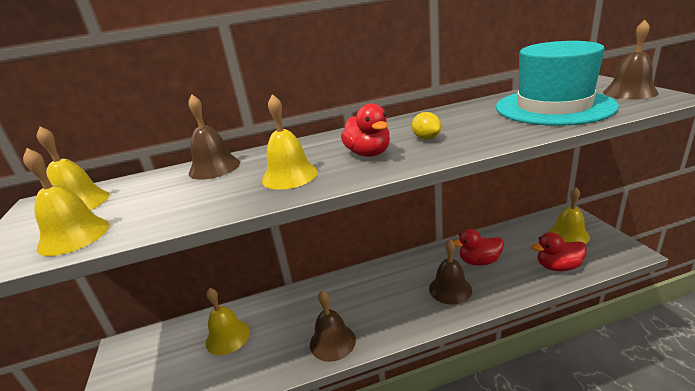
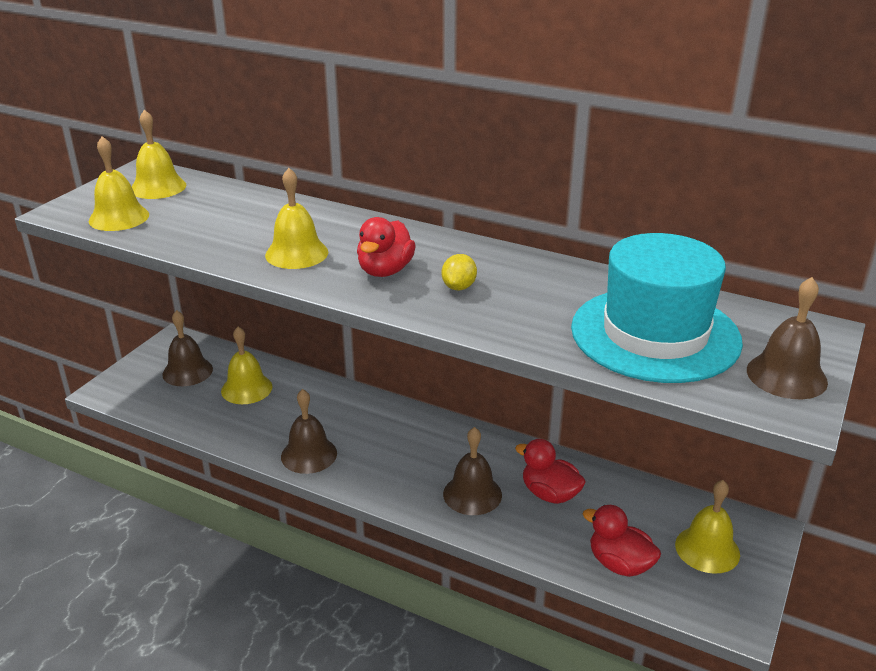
camera: 40 degrees right, 5 degrees up
(214, 168) = (274, 208): brown bell -> brown bell (187, 371)

